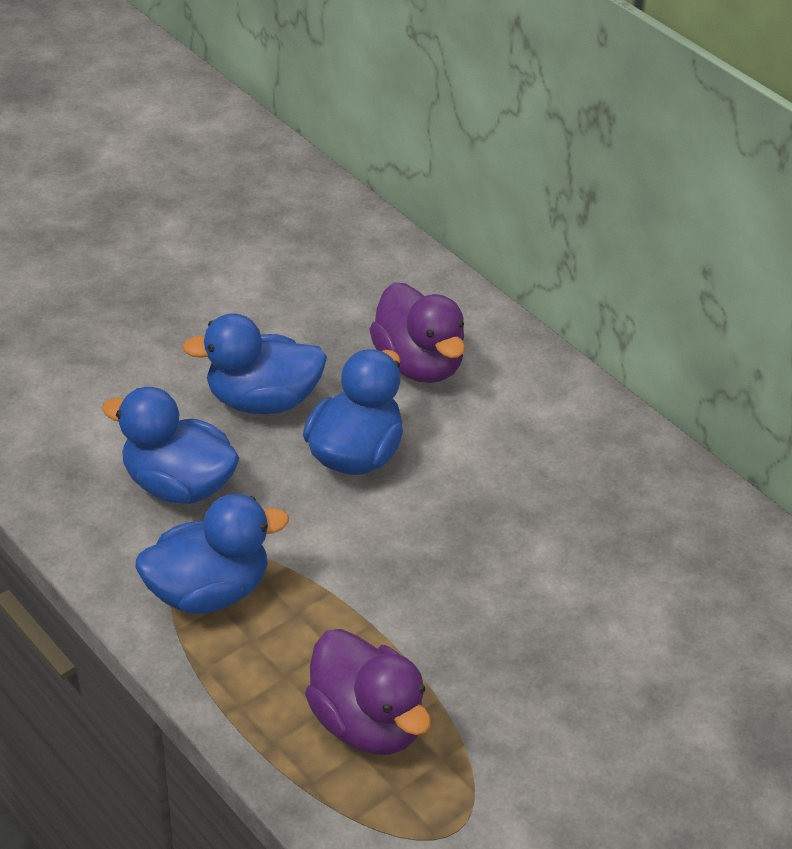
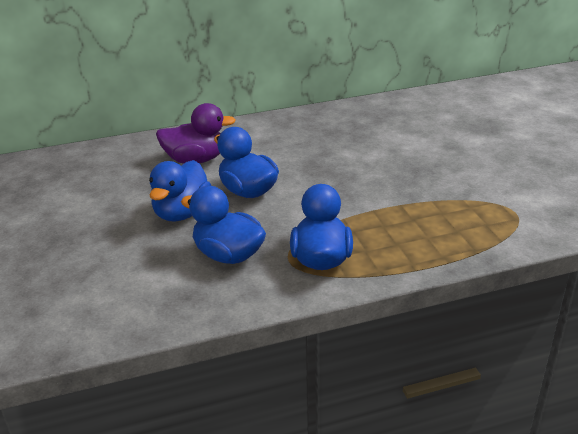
camera: 65 degrees left, 10 degrees down
(178, 485) = (228, 255): blue duck -> blue duck turned 75 degrees clockwise
(367, 723) = (439, 224): purple duck -> none

